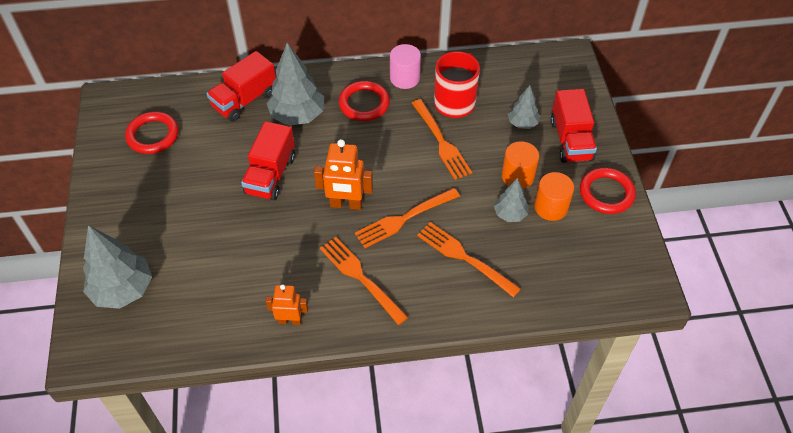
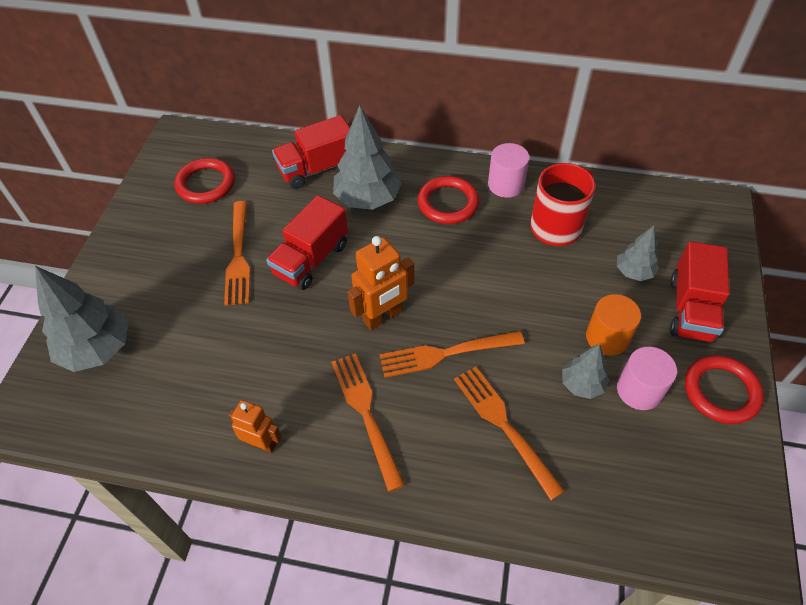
camera: 20 degrees right, 0 degrees up
(346, 204) = (383, 317): orange robot -> orange robot turned 60 degrees counterclockwise
(441, 142) = (524, 270): orange fork -> orange fork (238, 256)
(551, 207) = (639, 390): orange cylinder -> pink cylinder

